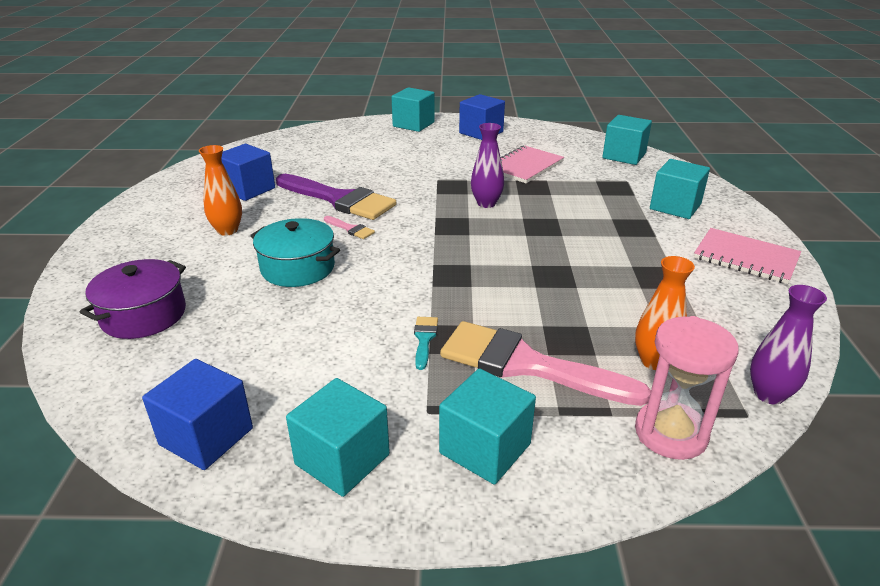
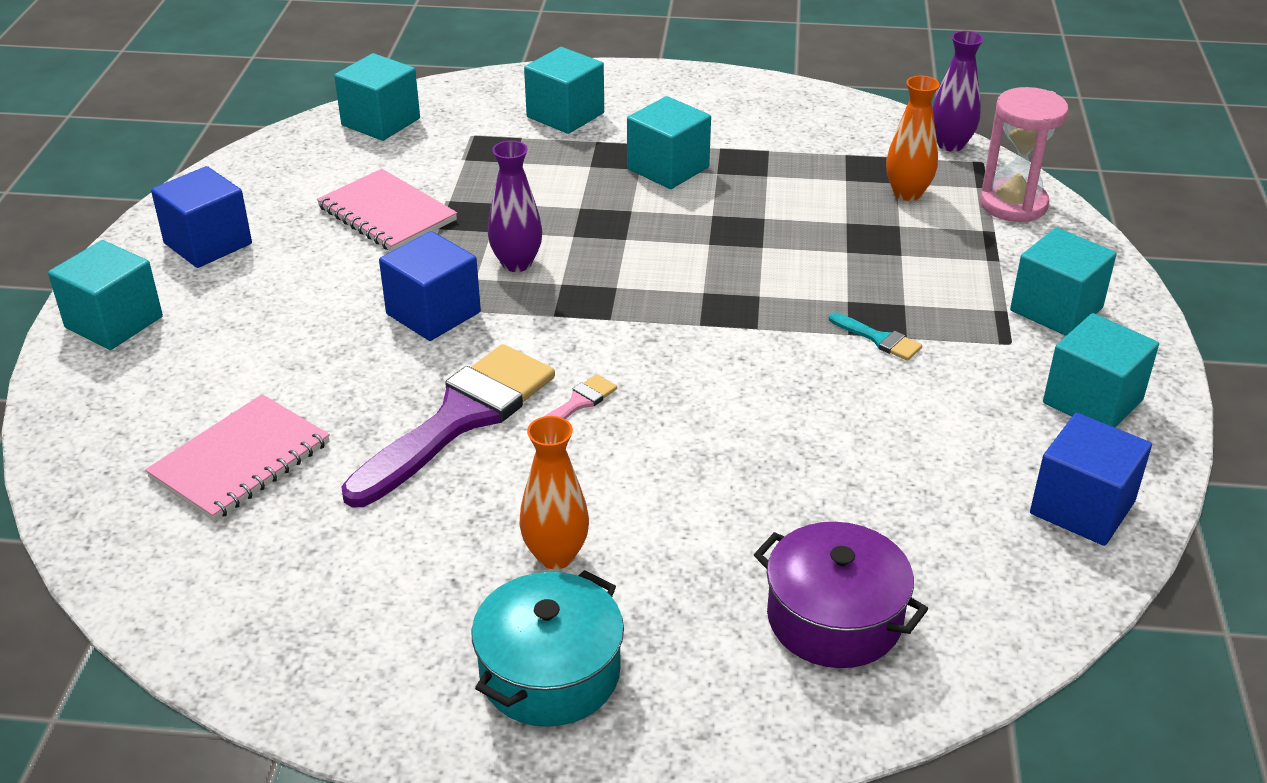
camera: 85 degrees left, 5 degrees up
(248, 189) = (375, 546): blue cube -> blue cube (433, 313)
(298, 268) = (699, 457): turquoise pot -> turquoise pot (550, 672)
(424, 339) = (879, 339): turquoise brush -> turquoise brush turned 150 degrees counterclockwise
(527, 365) = (921, 271): pink brush -> none
(626, 246) = (668, 168): none -> turquoise cube
(745, 258) = (705, 99): pink notebook -> pink notebook (240, 460)

